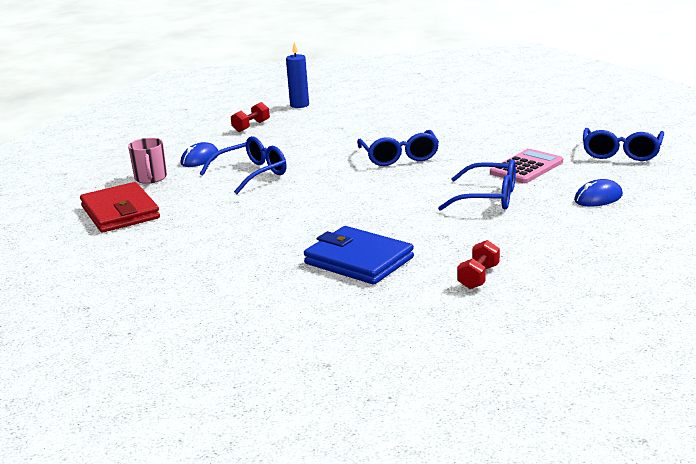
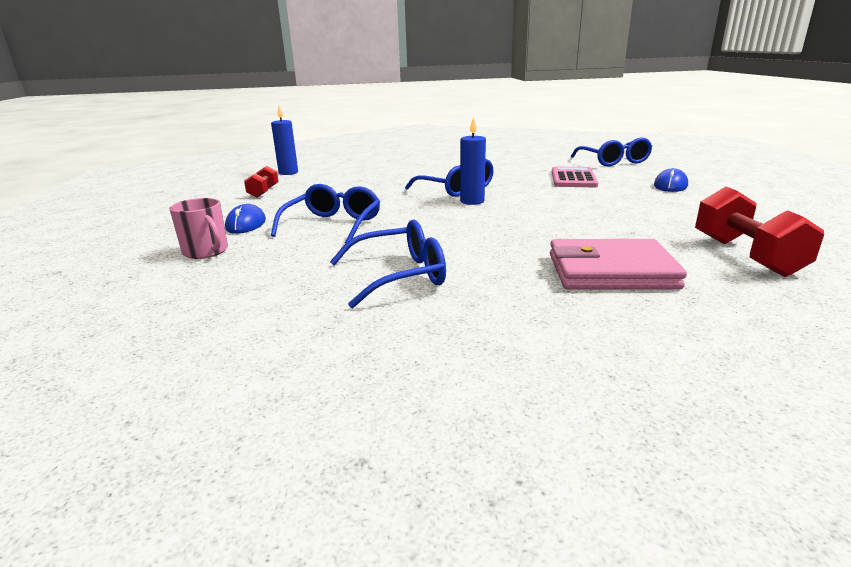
camera: 35 degrees left, 0 degrees up
(120, 212) = (213, 296): red wallet -> none
(359, 261) = (610, 271): blue wallet -> pink wallet
(386, 174) = (472, 201): none -> blue candle
(478, 277) = (745, 256): red dumbbell -> red dumbbell, size x1.71
(489, 198) = (596, 200): blue glasses -> blue glasses (400, 275)

